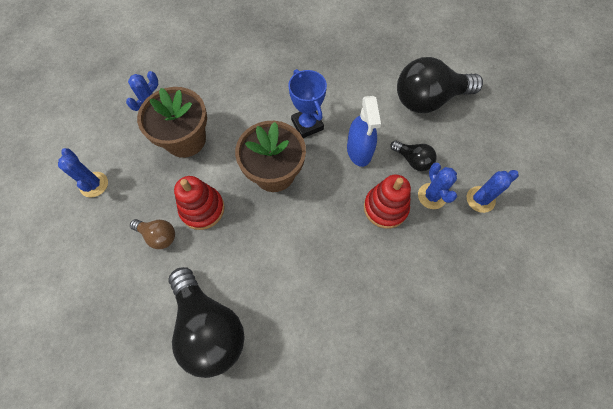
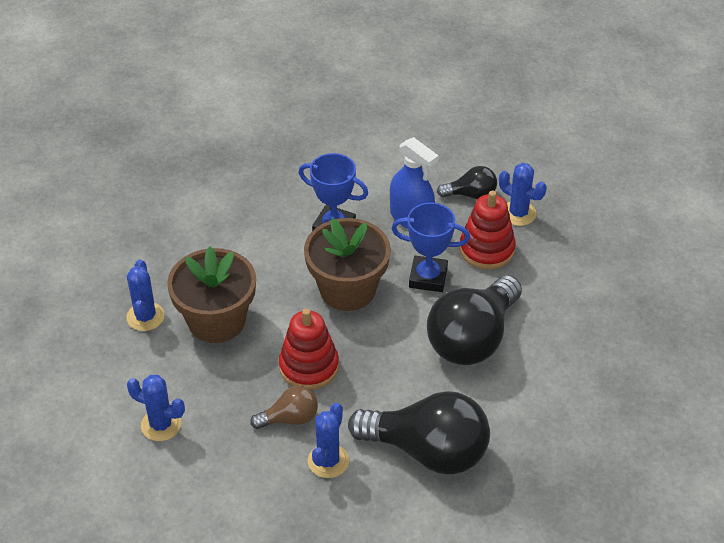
camera: 40 degrees left, 20 degrees down
(329, 200) = (428, 277): none -> blue trophy
(428, 99) = (431, 133): black light bulb -> black light bulb (472, 339)
(480, 199) = (563, 189): blue cactus -> blue cactus (328, 461)

